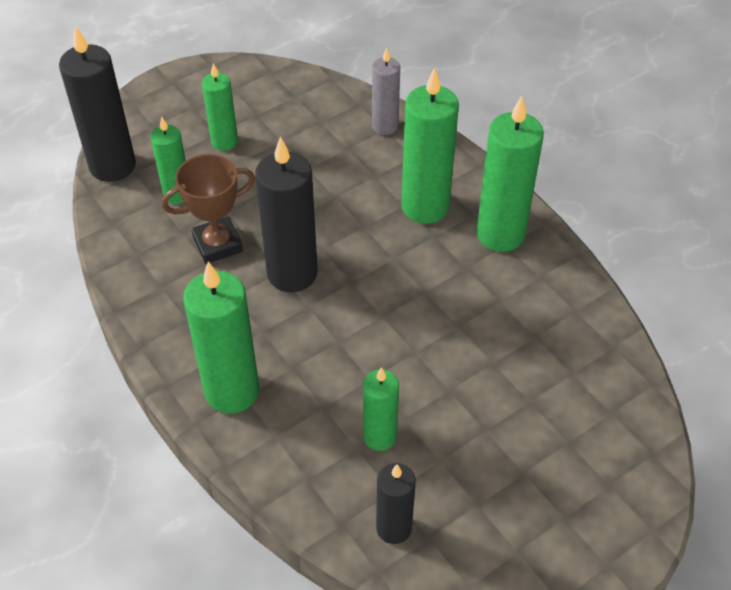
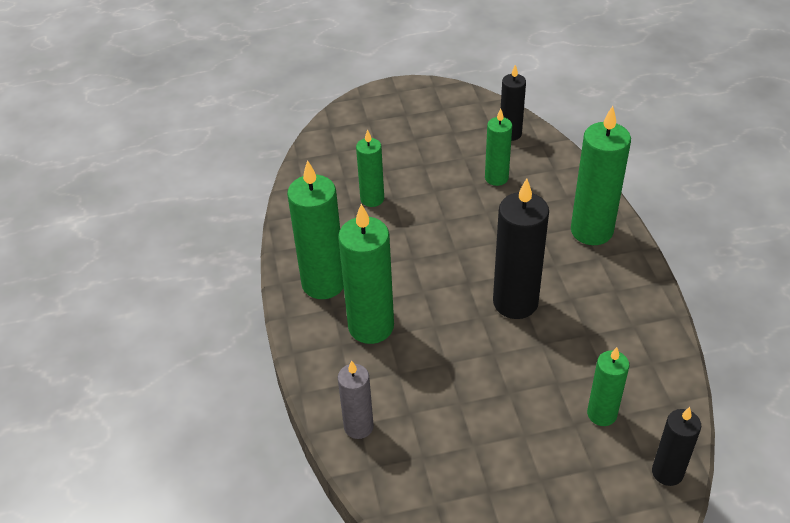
camera: 155 degrees left, 5 degrees down
(112, 166) = (667, 472): black candle -> black candle, size x0.59
(217, 244) = (574, 348): brown trophy -> none
(224, 141) = (536, 464): green candle -> green candle (372, 199)

